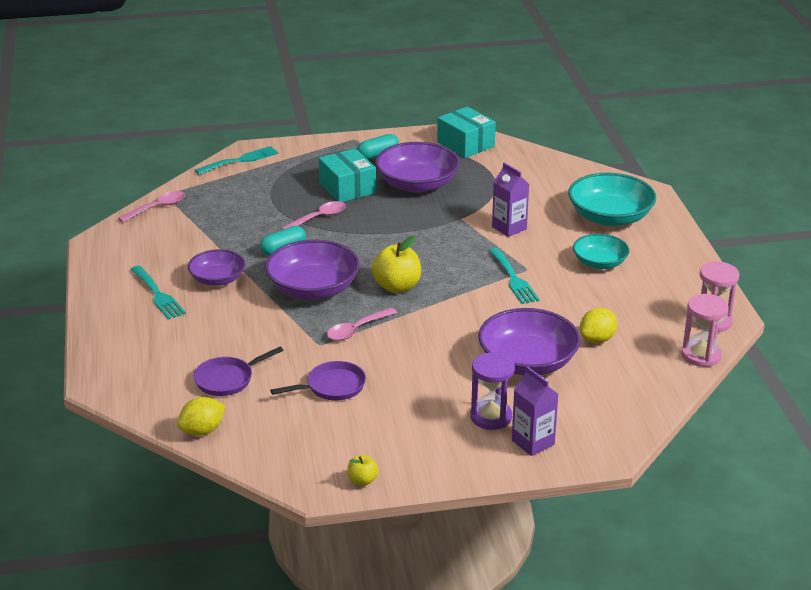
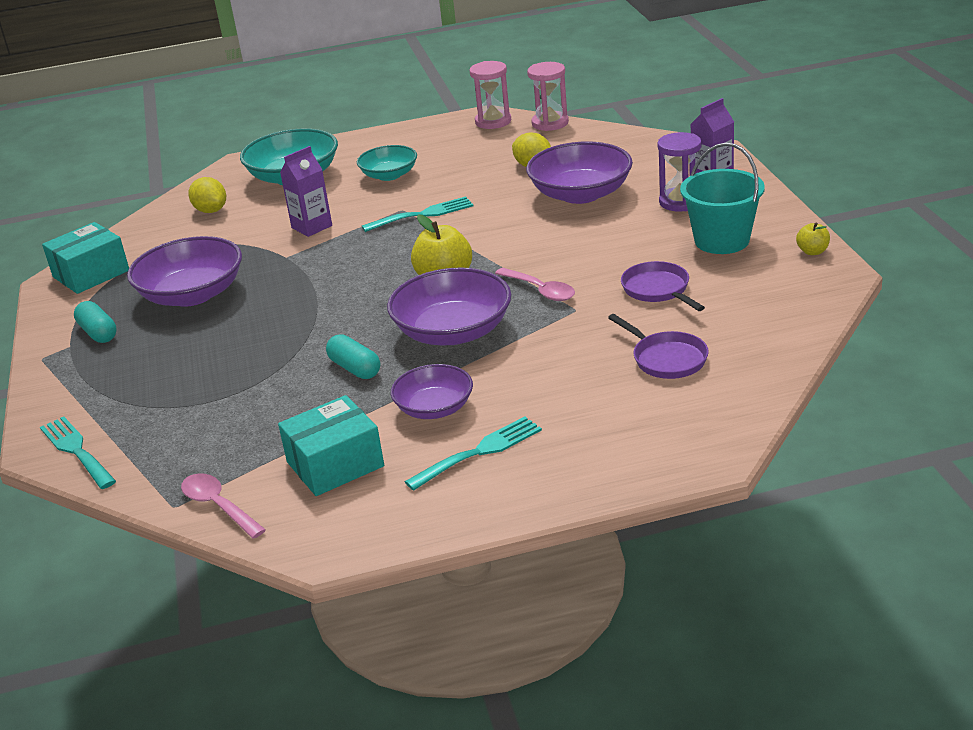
camera: 90 degrees left, 0 degrees up
(202, 431) = (774, 358): yellow lemon -> yellow lemon (211, 210)
(319, 218) = (272, 354): pink spoon -> none
(347, 188) = (191, 343): turquoise box -> turquoise box (335, 464)
(404, 431) = (722, 240): none -> turquoise bucket

